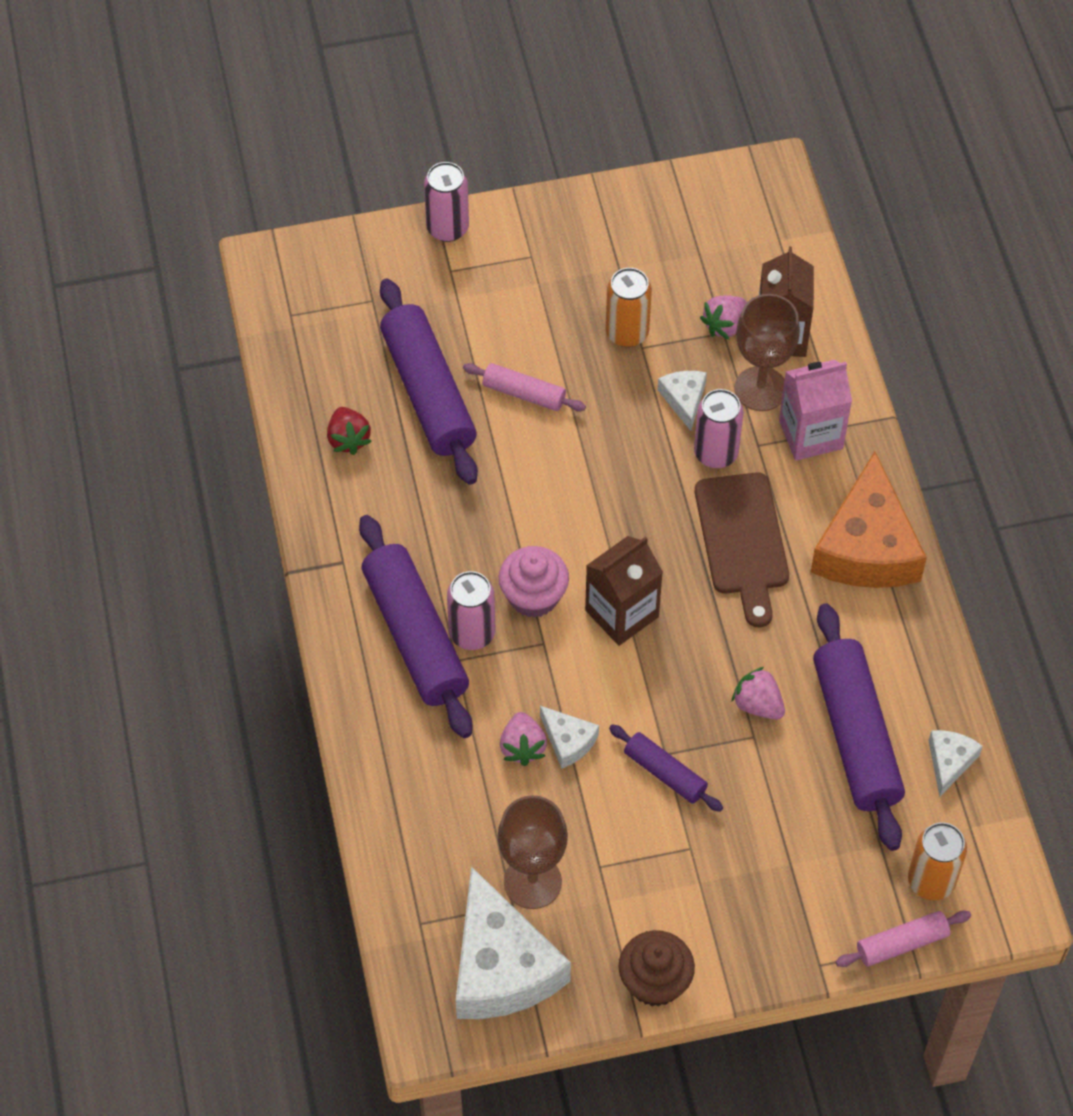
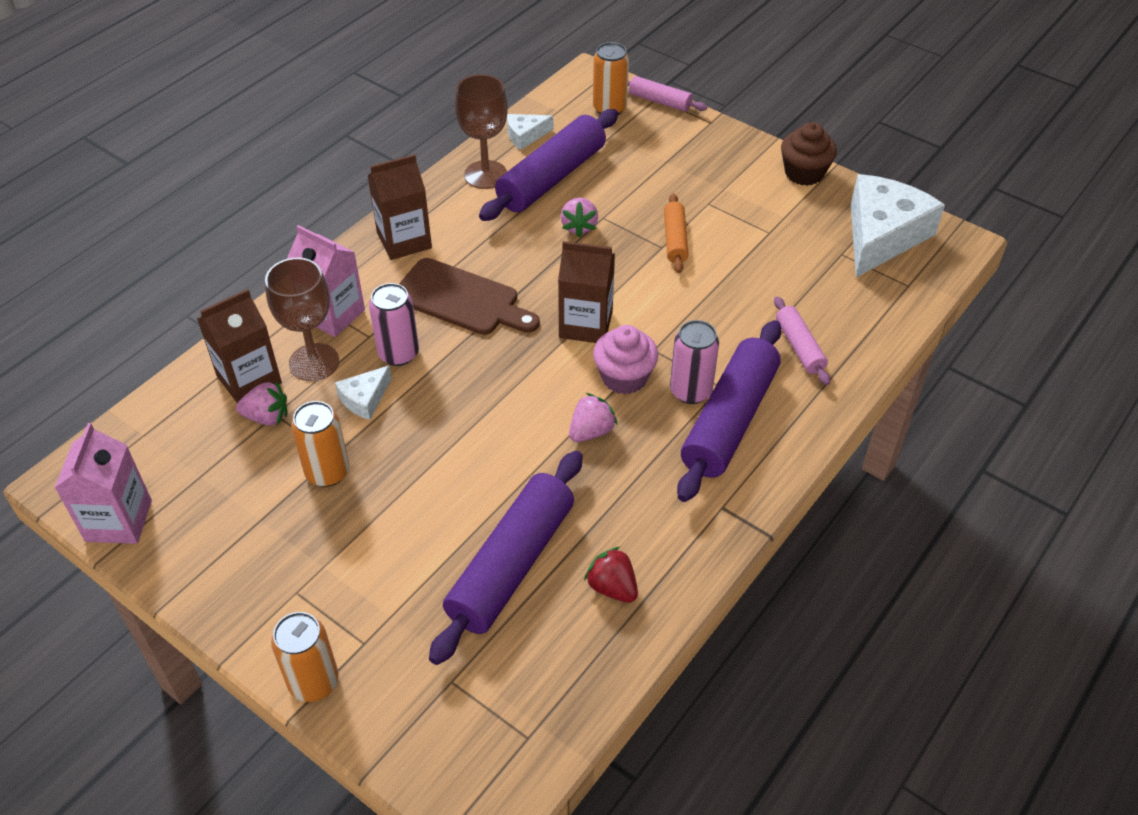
camera: 130 degrees left, 10 degrees down
(348, 439) = (612, 587): red strawberry -> red strawberry turned 75 degrees counterclockwise
(447, 228) = (314, 682): pink can -> orange can
(522, 747) = (739, 312): pink strawberry -> pink strawberry (591, 431)
(524, 393) = (451, 499): pink rolling pin -> pink rolling pin (799, 347)
(532, 882) = (817, 254): brown goblet -> brown goblet (485, 175)
(568, 741) = (708, 294): white cheese -> none
(665, 773) = (675, 239): purple rolling pin -> orange rolling pin
(699, 188) = (119, 521): none -> pink carton
(743, 541) = (461, 299): brown cutting board -> brown cutting board turned 75 degrees clockwise
(867, 546) = (404, 241): orange cheese -> brown carton

